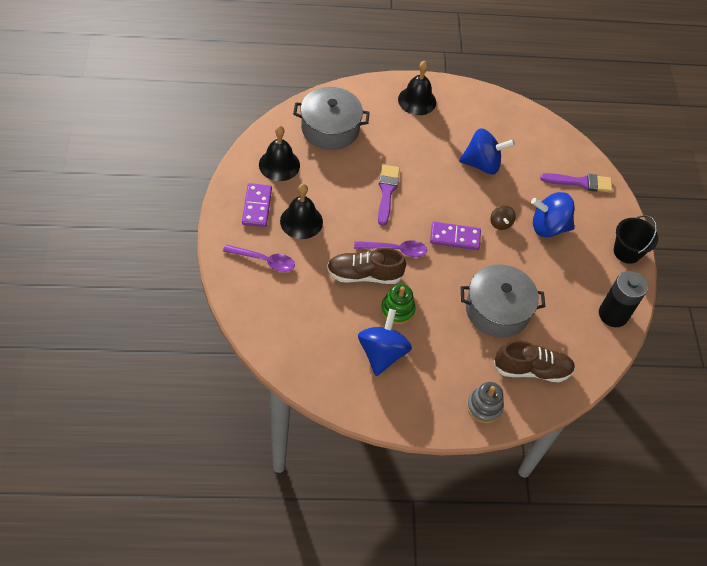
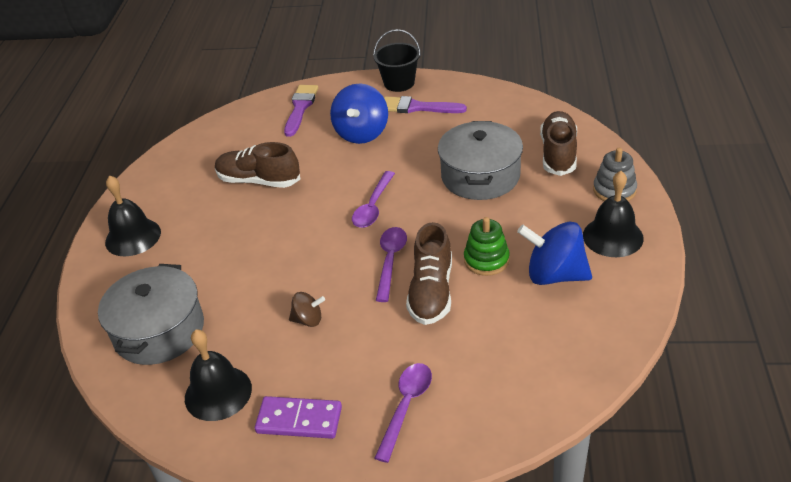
camera: 75 degrees left, 15 degrees down
(301, 221) = (334, 362): black bell -> black bell (613, 236)
(387, 191) = (290, 268): purple brush -> purple brush (417, 107)
(455, 237) = (373, 207): purple domino -> purple spoon
(482, 164) = (259, 181): blue spinning top -> brown shoe
(500, 223) = (354, 169): brown spinning top -> brown spinning top (308, 320)
(613, 314) = (480, 96): black battery -> none

